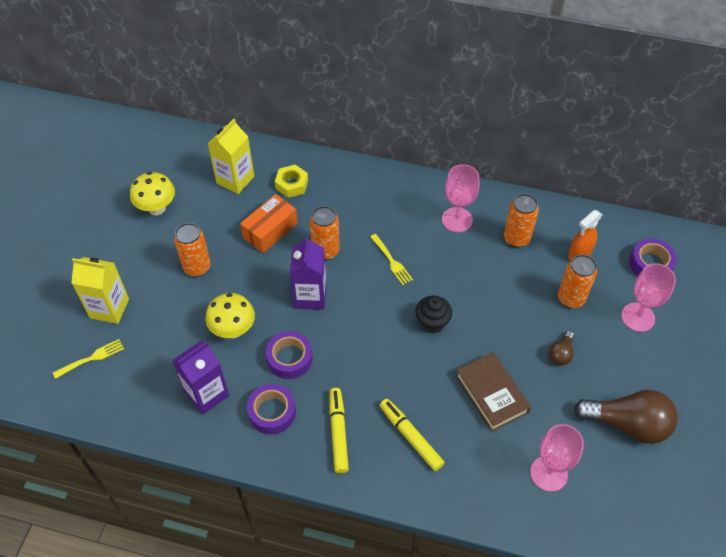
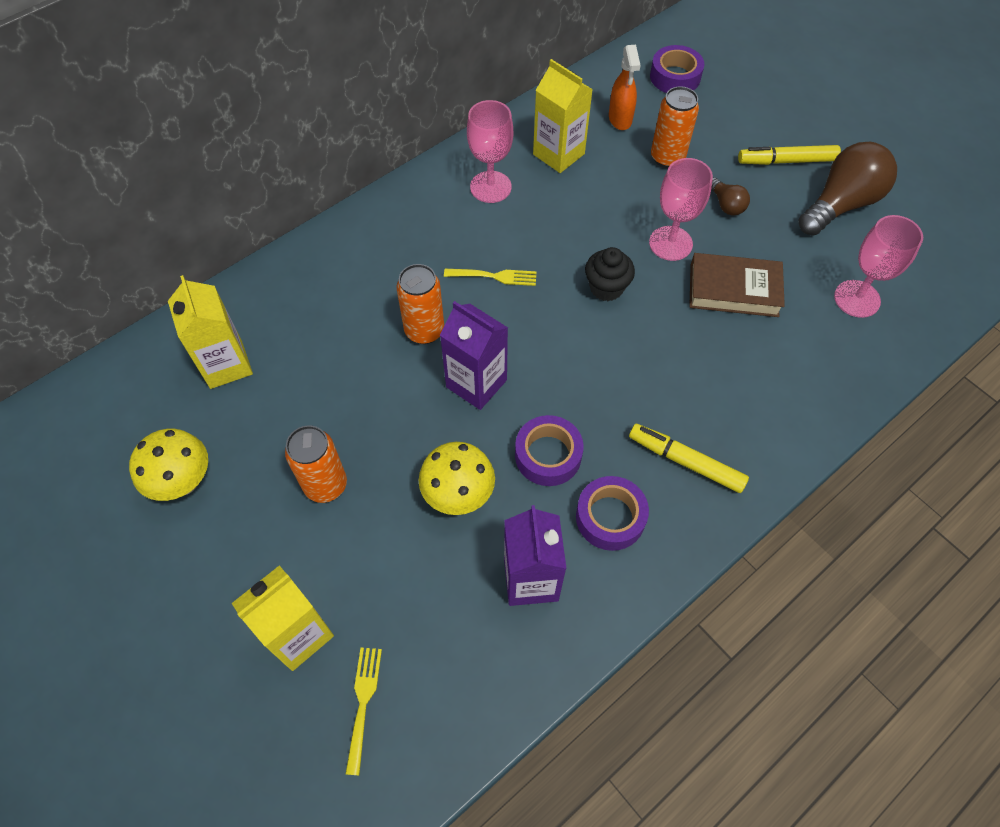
camera: 55 degrees left, 5 degrees up
(270, 230) = (342, 371): orange box -> none
(292, 184) = (294, 309): yellow nut -> none
(410, 437) = (737, 393): yellow marker -> yellow marker (786, 161)
(516, 238) = (558, 154): orange can -> yellow carton
(638, 317) = (727, 123): pink goblet -> pink goblet (670, 243)

